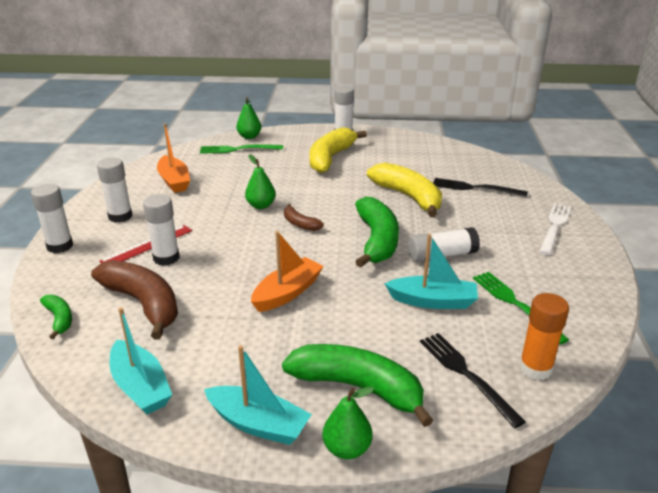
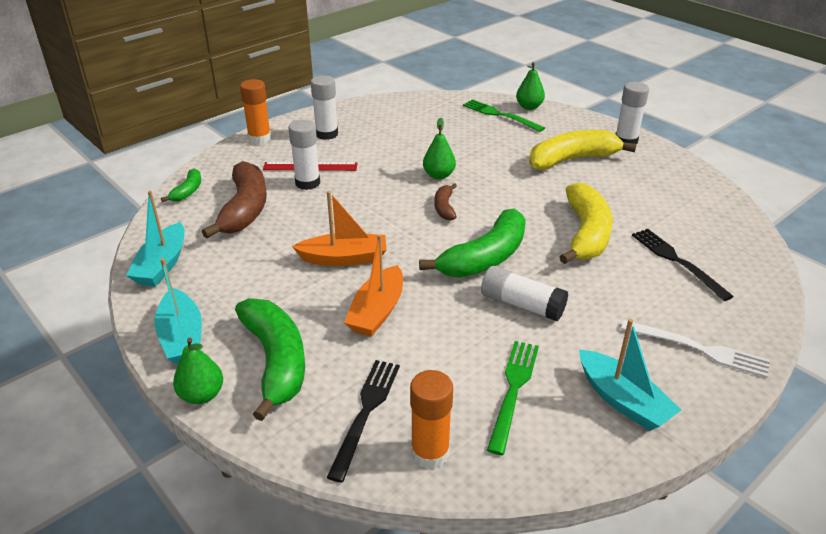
camera: 45 degrees right, 5 degrees up
(60, 246) = (259, 138): white glue stick -> orange glue stick
(174, 181) = (406, 122): orange boat -> orange boat (377, 311)
(433, 301) = (443, 338): turquoise boat -> turquoise boat (623, 400)
(554, 227) = (699, 349): white fork -> white fork turned 45 degrees clockwise

